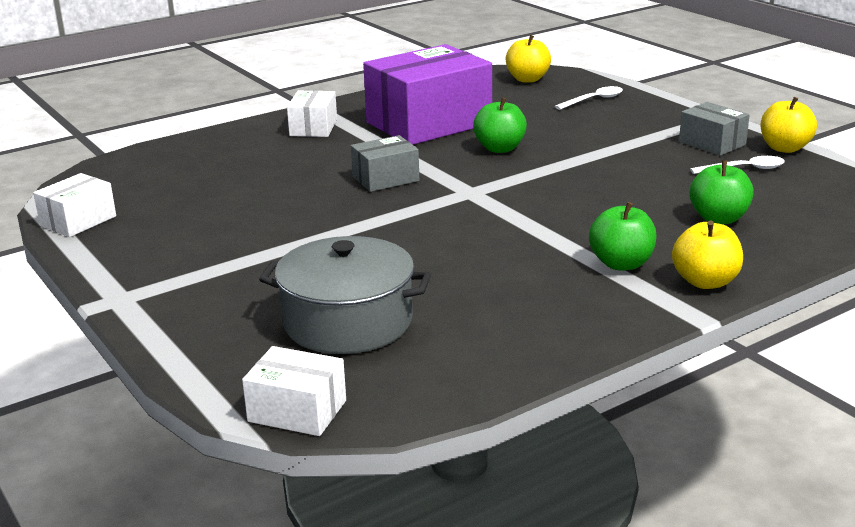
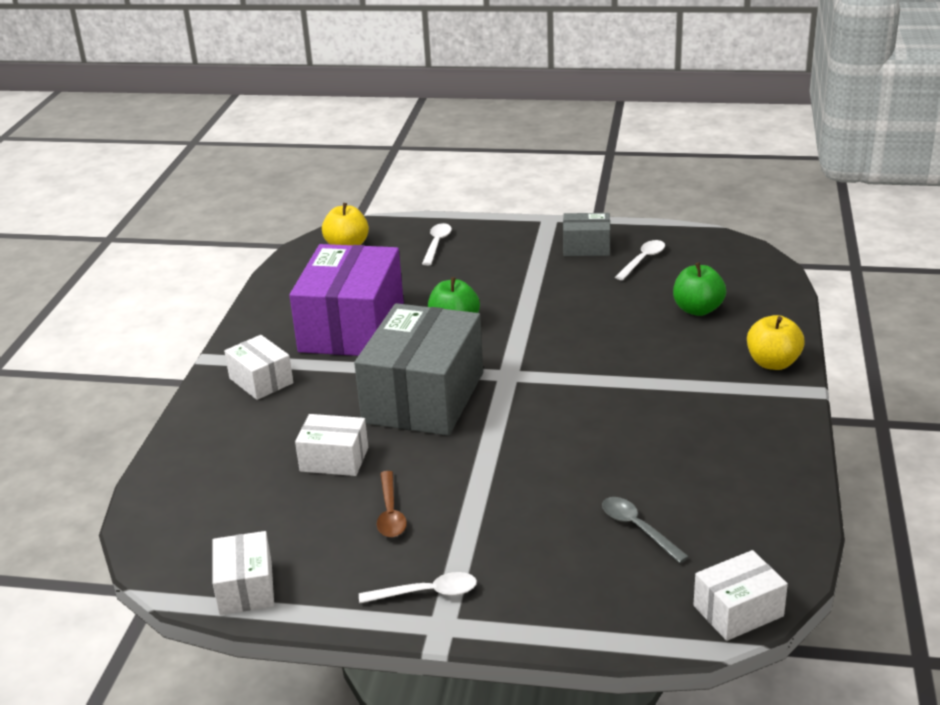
camera: 45 degrees left, 5 degrees up
(149, 278) = (426, 593): none -> white spoon
(226, 227) = (390, 512): none -> brown spoon
(260, 185) = (334, 459): none -> white box
(348, 322) = (638, 528): grey pot -> grey spoon
(385, 179) = (424, 397): grey box -> grey box, size x2.05
(621, 264) = (707, 378): green apple -> none
(784, 148) = (636, 230): yellow apple -> none

